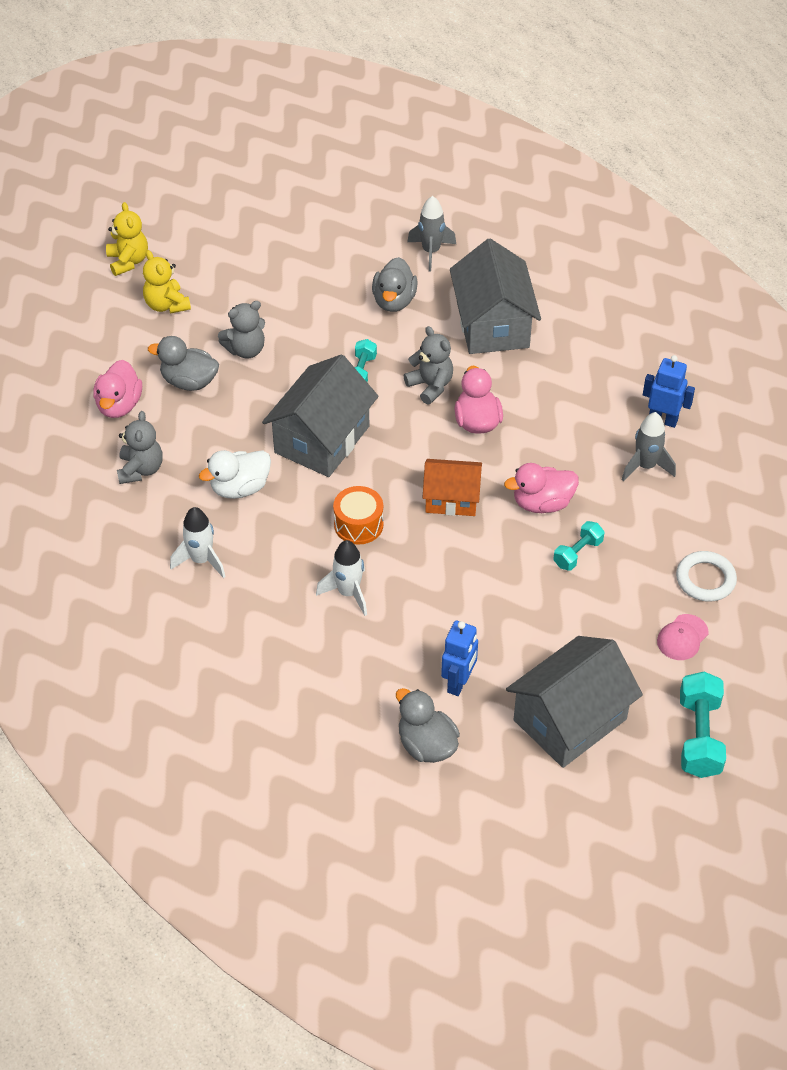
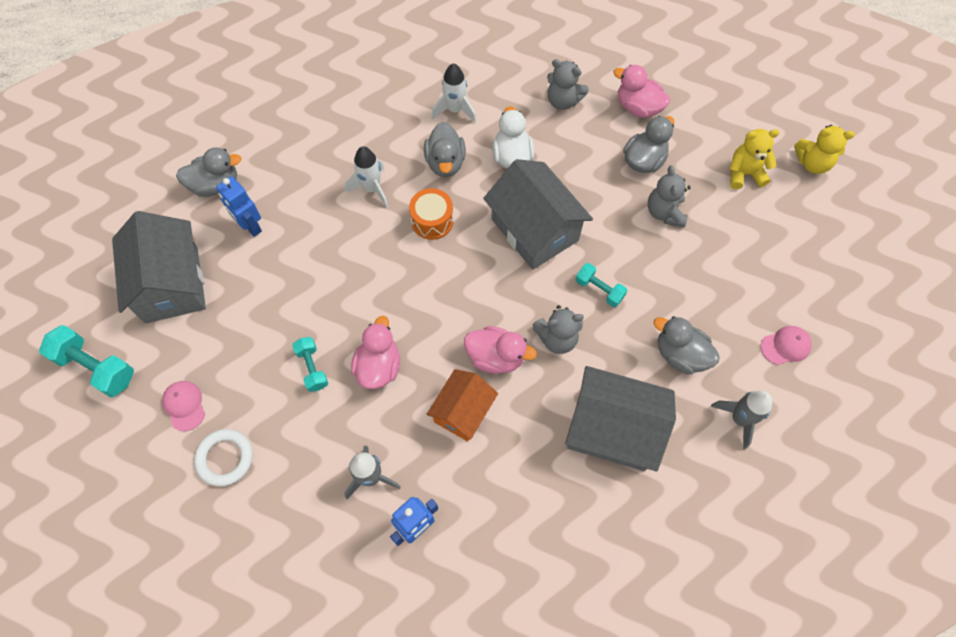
camera: 115 degrees right, 15 degrees up
(278, 541) = (445, 162): none -> grey duck
(343, 239) = (785, 346): none -> pink cap
(451, 499) = (422, 298): orange house -> orange house (463, 411)

